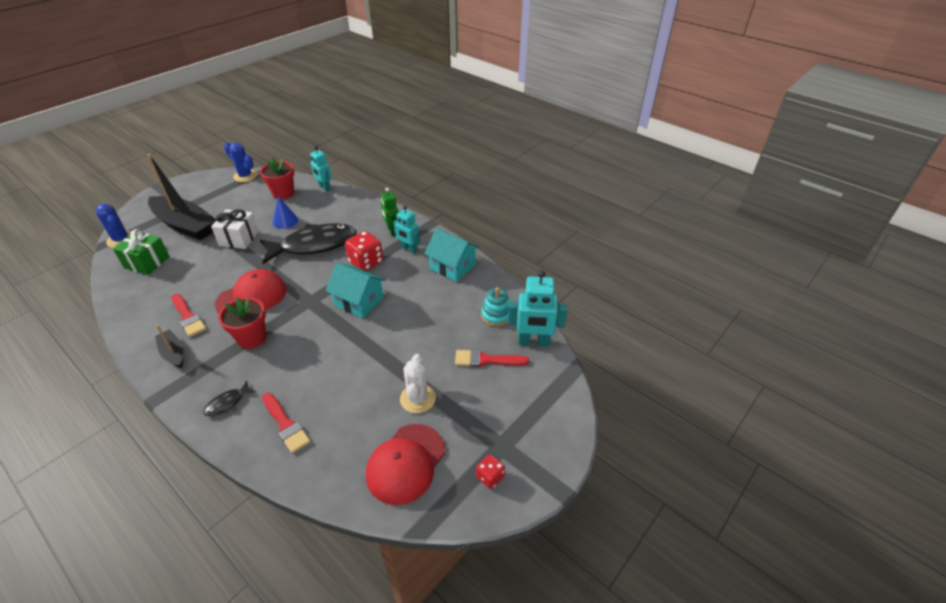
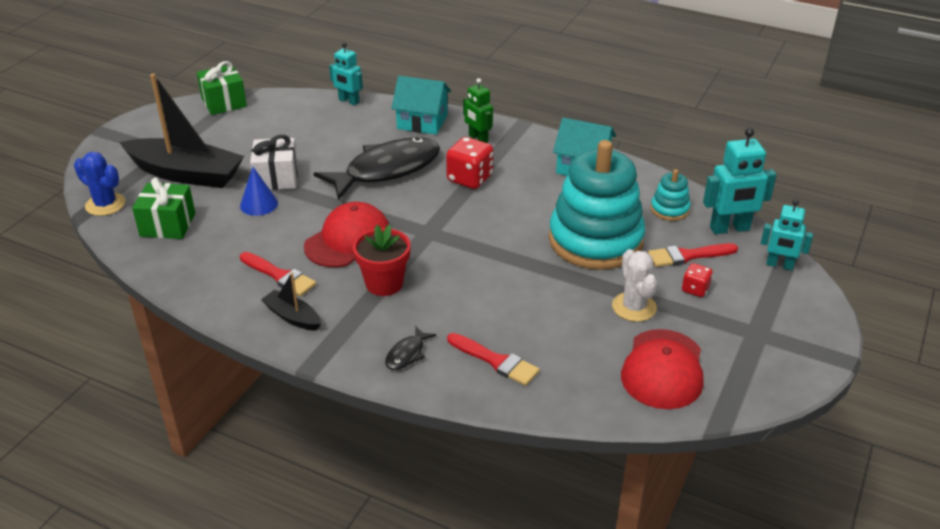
camera: 15 degrees left, 5 degrees down
(245, 176) = (224, 102): blue cactus -> green gift
(283, 193) = (296, 116): red flower pot -> none
(285, 221) = (325, 148): blue cone -> blue cone (259, 204)
(359, 301) = (492, 222): turquoise house -> turquoise house (422, 122)
(409, 249) = (514, 156): turquoise robot -> turquoise robot (779, 265)
(424, 332) = (595, 240): none -> turquoise stacking toy
(490, 477) = (763, 363): red dice -> red dice (695, 289)

